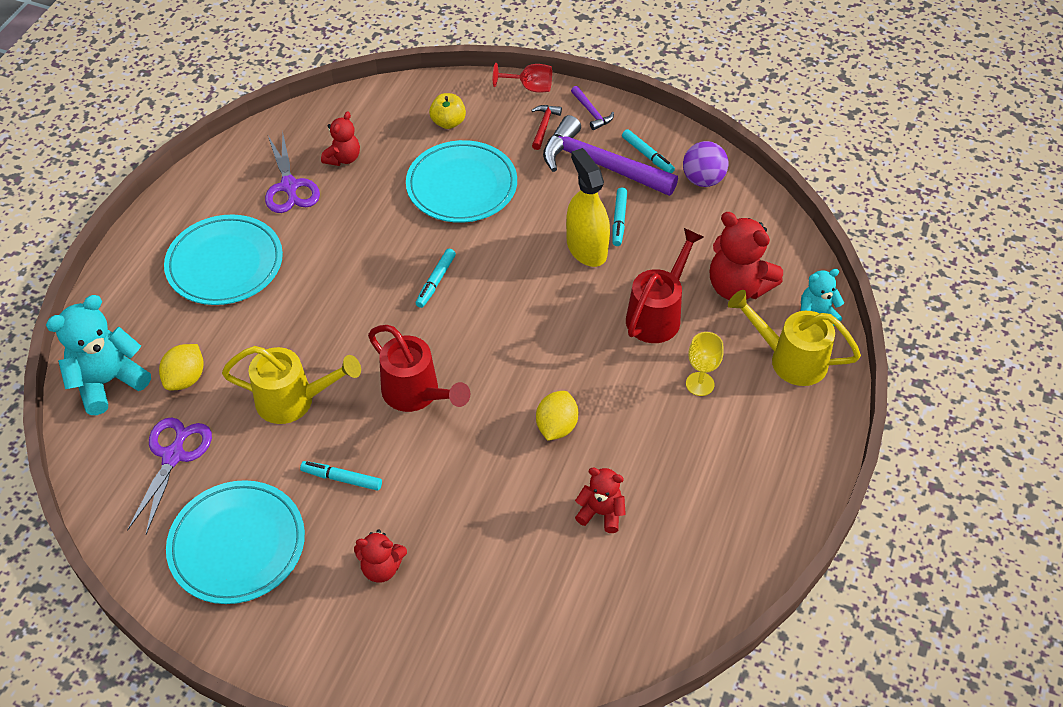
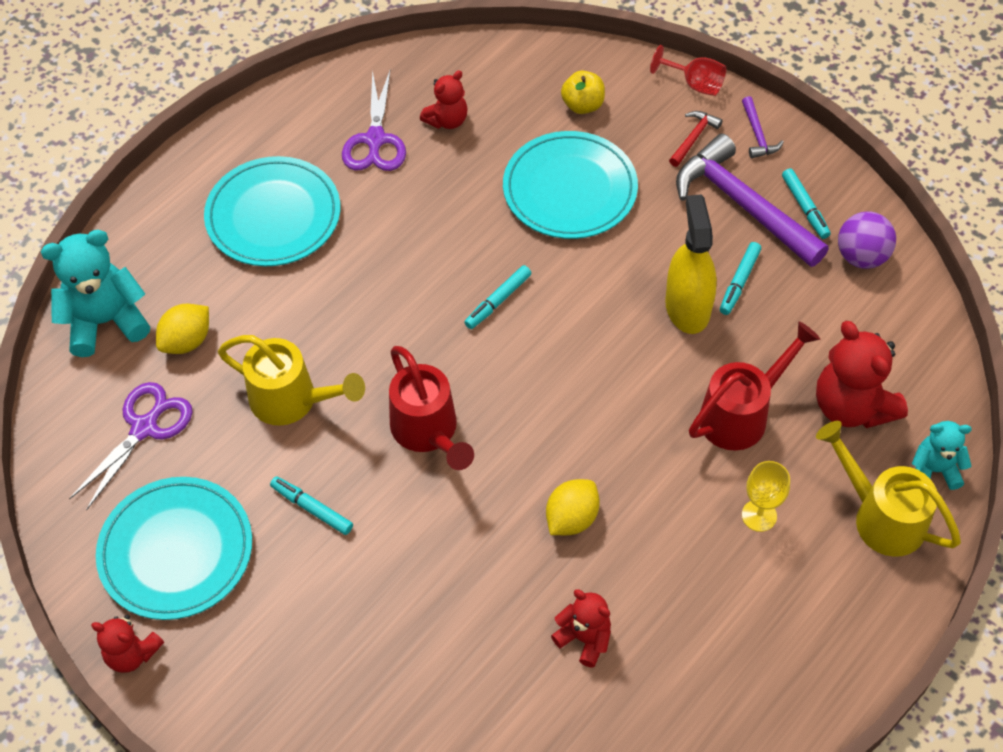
camera: 20 degrees right, 5 degrees up
(381, 568) = (318, 626): red teddy bear -> red teddy bear (132, 653)

